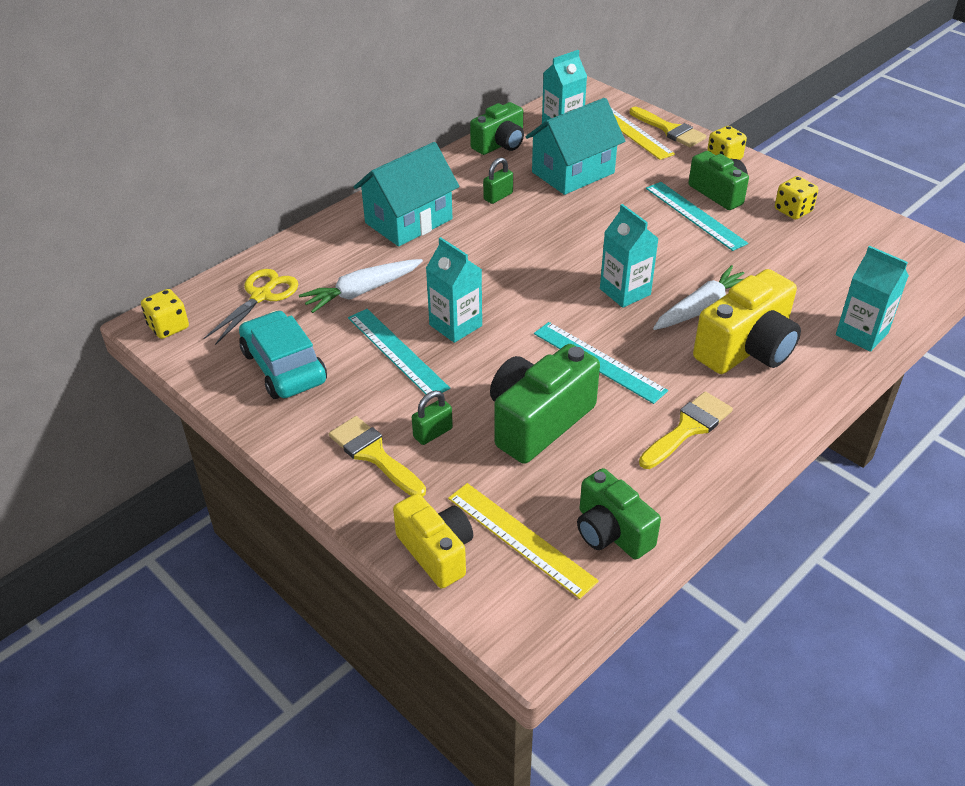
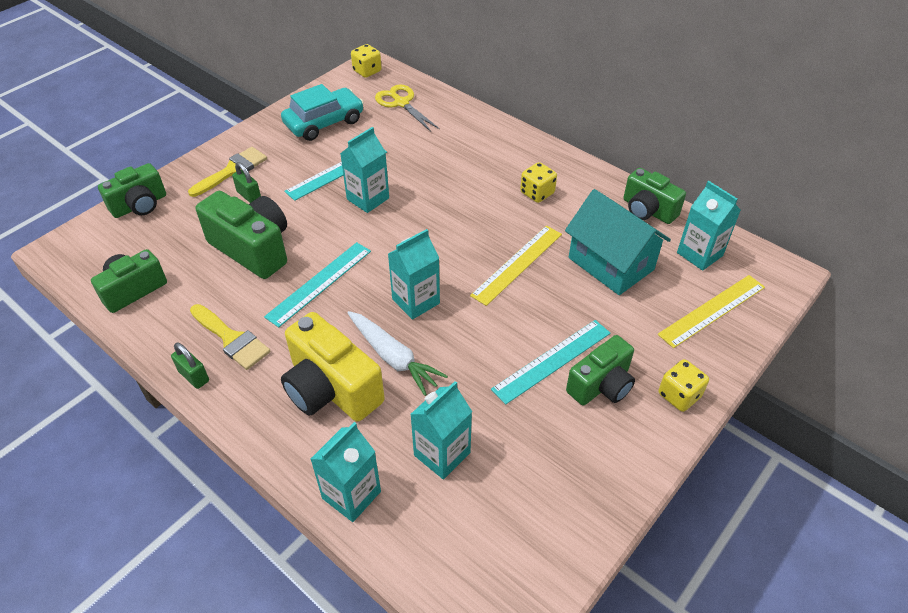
camera: 85 degrees right, 5 degrees up
(261, 296) = (401, 103): yellow scissors -> yellow scissors turned 150 degrees counterclockwise
(362, 291) = (408, 148): white carrot -> none
(408, 221) = (506, 163): turquoise house -> none
(436, 552) = (140, 205): yellow camera -> green camera
(498, 196) = (555, 213): green padlock -> green padlock (194, 376)
(520, 538) = (140, 243): yellow ruler -> yellow ruler (517, 264)
(670, 130) = (727, 346): yellow brush -> none
(793, 211) = (580, 456): yellow dice -> yellow dice (537, 193)
(807, 281) = (442, 454): none -> turquoise carton

